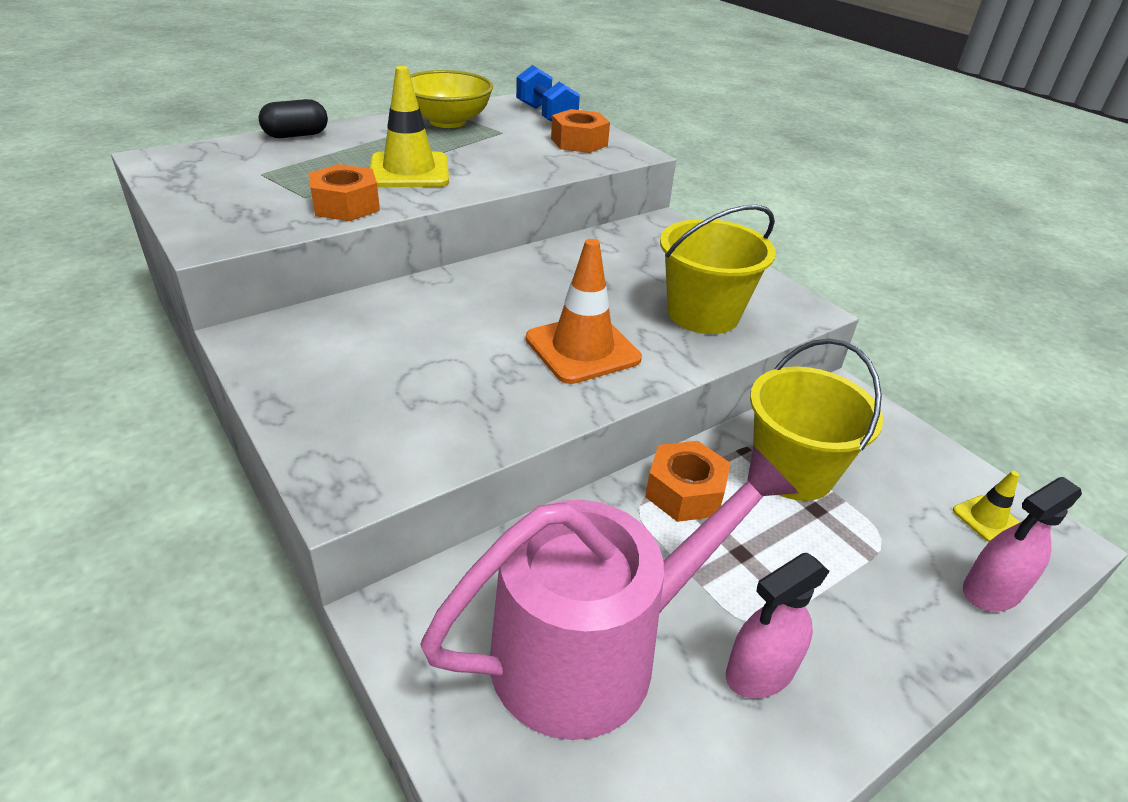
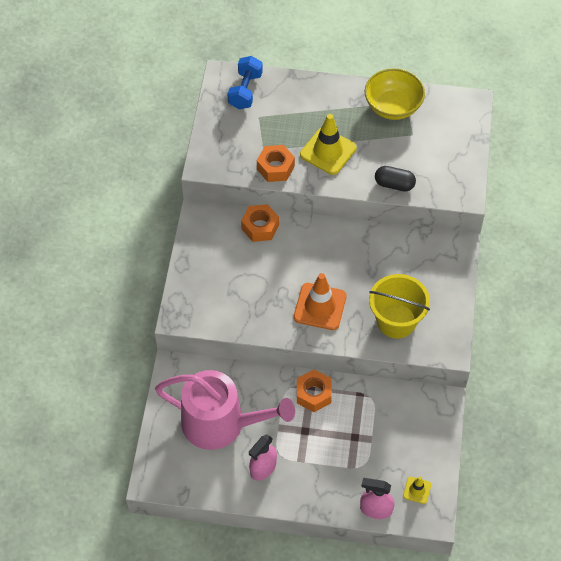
camera: 45 degrees right, 20 degrees up
(296, 135) = (301, 83): black capsule -> black capsule (394, 184)
(546, 116) = (457, 128): blue dumbbell -> blue dumbbell (245, 91)
(579, 142) = (445, 168): orange nut -> orange nut (260, 227)
(760, 672) = (263, 468): pink spray bottle -> pink spray bottle turned 60 degrees counterclockwise
(792, 471) = (367, 417): yellow bucket -> none

